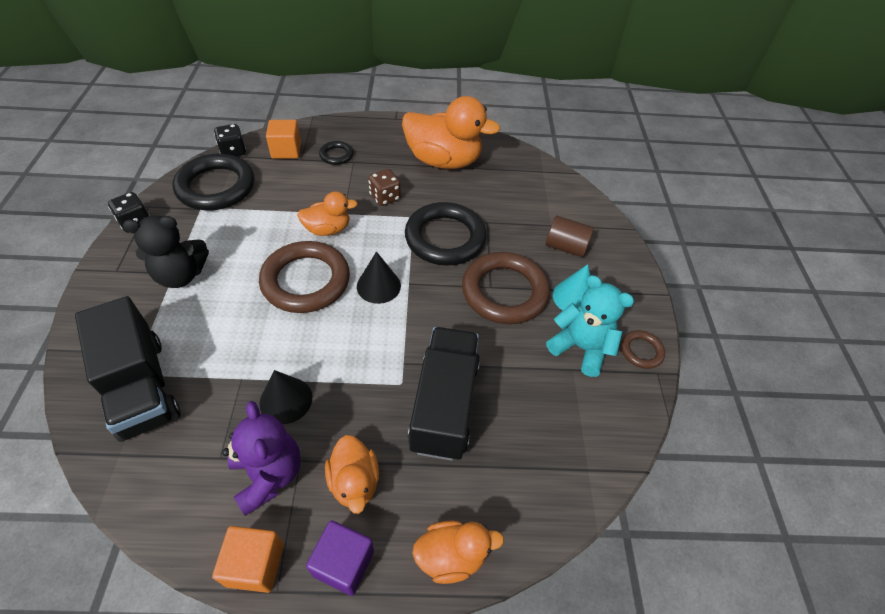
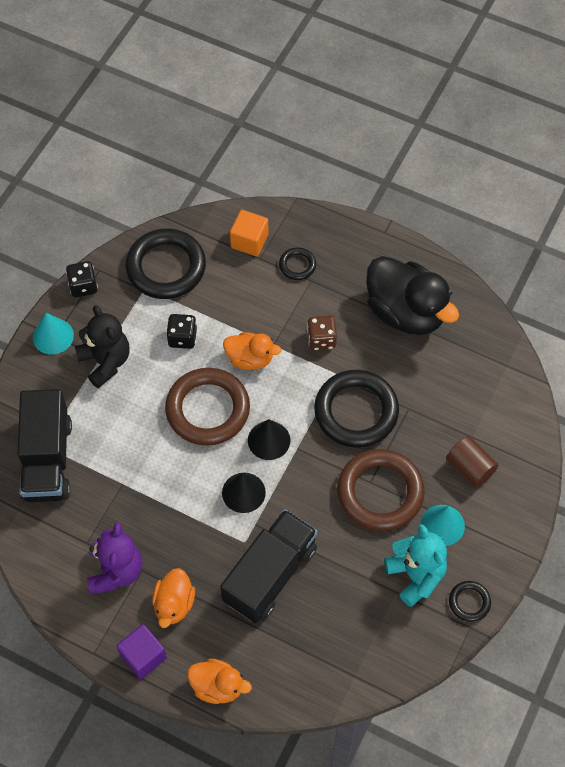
camera: 30 degrees right, 10 degrees up
(114, 271) = (53, 336): none -> turquoise cone
(181, 275) = (105, 362): black teddy bear -> black teddy bear turned 135 degrees counterclockwise
(233, 151) = (197, 224): black dice -> black dice (182, 338)
(255, 564) = (86, 630): orange cube -> none
(286, 400) = (149, 517): black cone -> black cone (243, 492)
(443, 161) = (405, 312): orange duck -> black duck
(641, 351) = (469, 602): brown ring -> black ring

